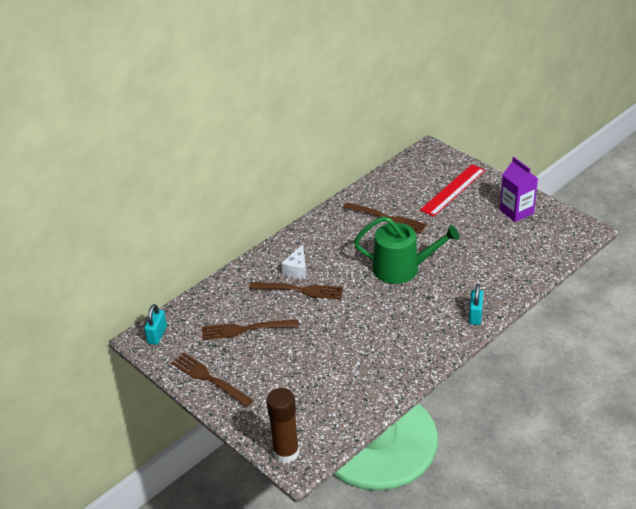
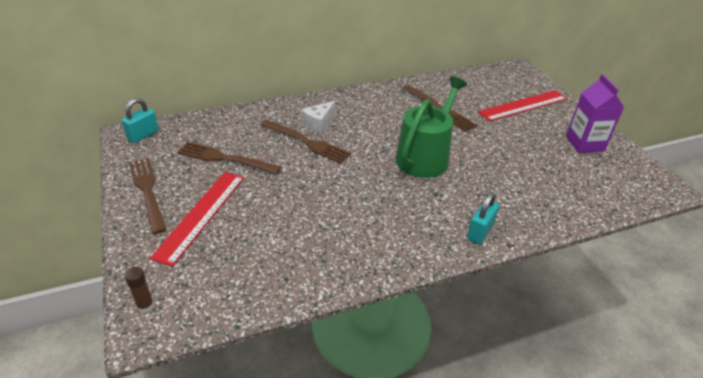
camera: 20 degrees right, 0 degrees up
(267, 380) = (201, 215): none -> red ruler
(286, 453) = (145, 306): brown glue stick -> brown glue stick, size x0.46
(402, 268) = (425, 156): green watering can -> green watering can turned 90 degrees counterclockwise

